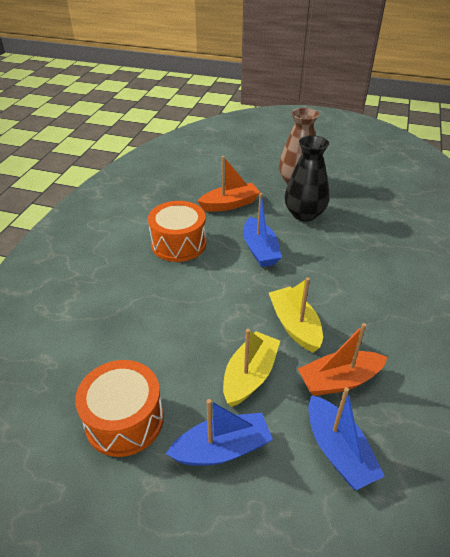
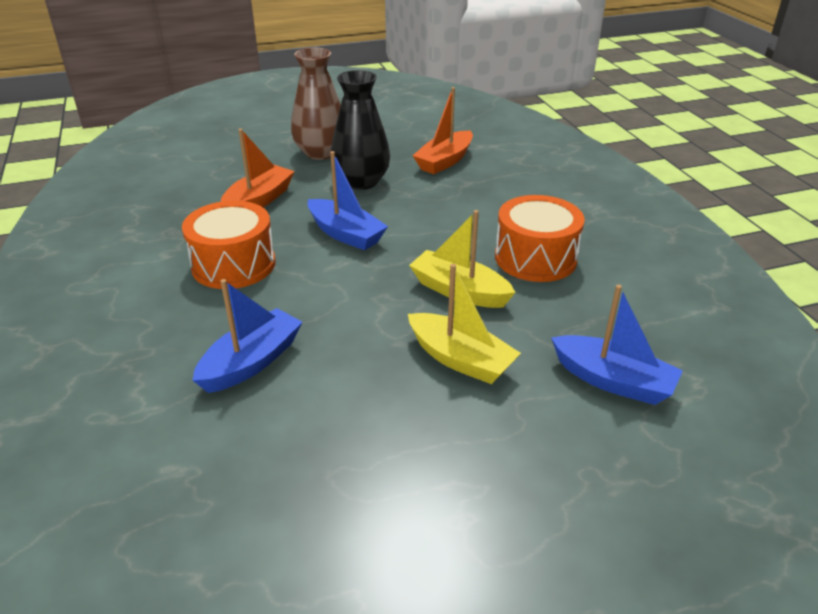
camera: 35 degrees left, 5 degrees down
(124, 420) = (360, 477): orange drum -> orange drum (535, 258)
(222, 449) = (502, 442): blue boat -> blue boat (251, 362)
(250, 376) = (460, 359): yellow boat -> yellow boat turned 135 degrees clockwise
(339, 380) = (553, 320): orange boat -> orange boat (444, 161)

